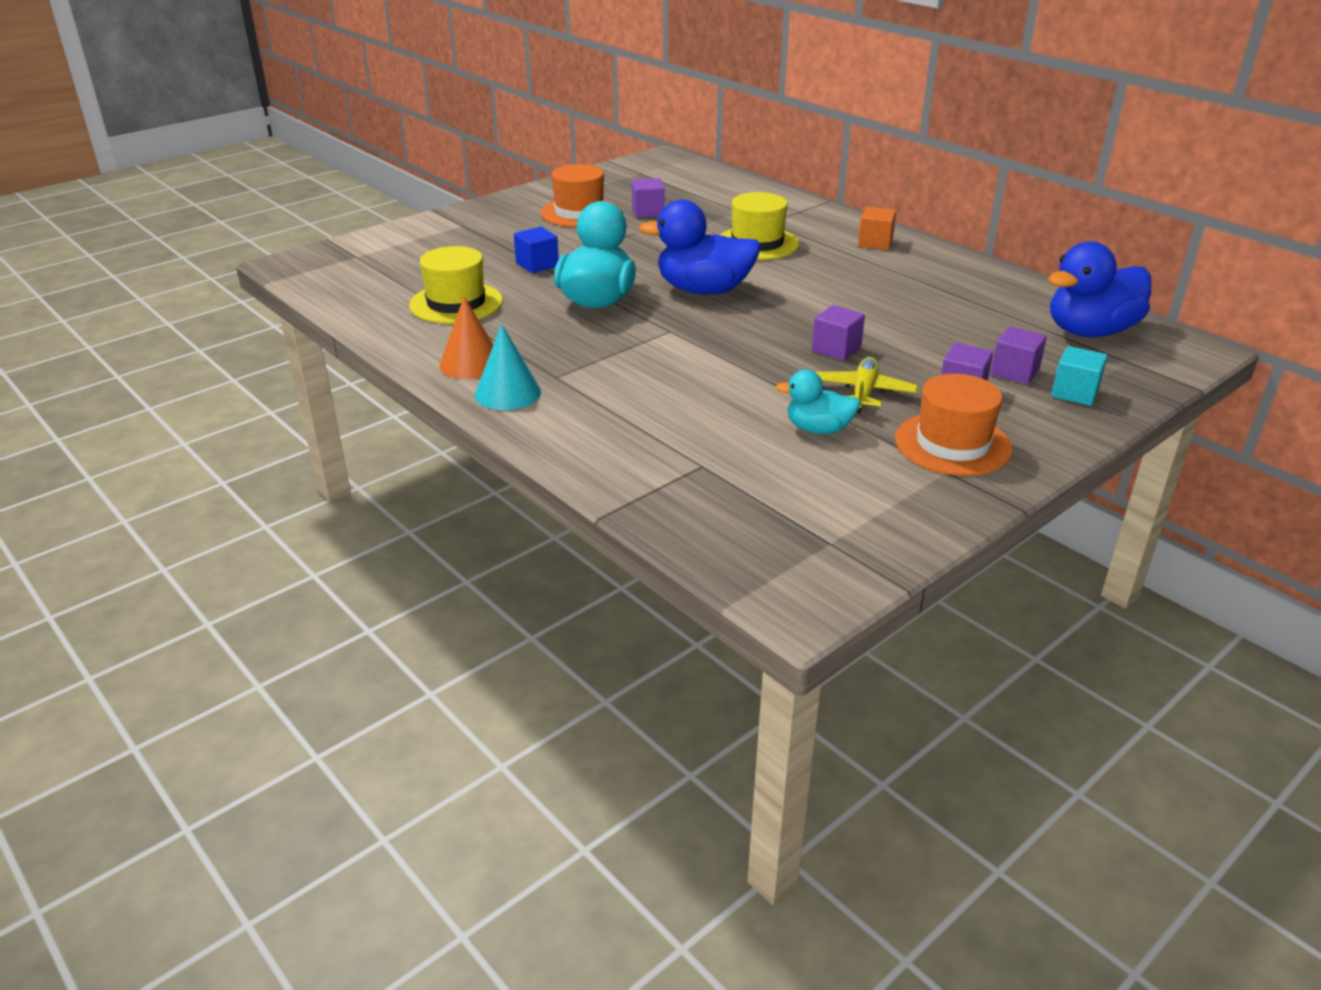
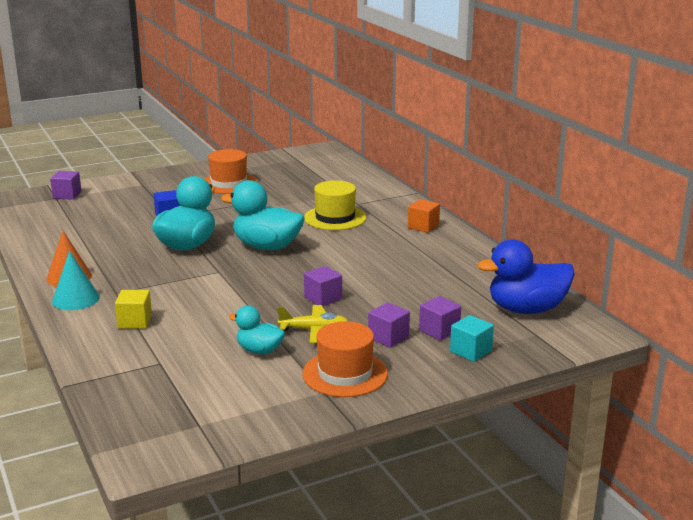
camera: 15 degrees right, 10 degrees down
(456, 303) = (93, 236): yellow hat -> none
(618, 413) = (135, 321): none -> yellow cube
(648, 211) = (277, 187): purple cube -> purple cube (67, 195)
(704, 290) = (267, 247): blue duck -> turquoise duck
(863, 392) = (314, 330): yellow plane -> yellow plane turned 60 degrees clockwise

